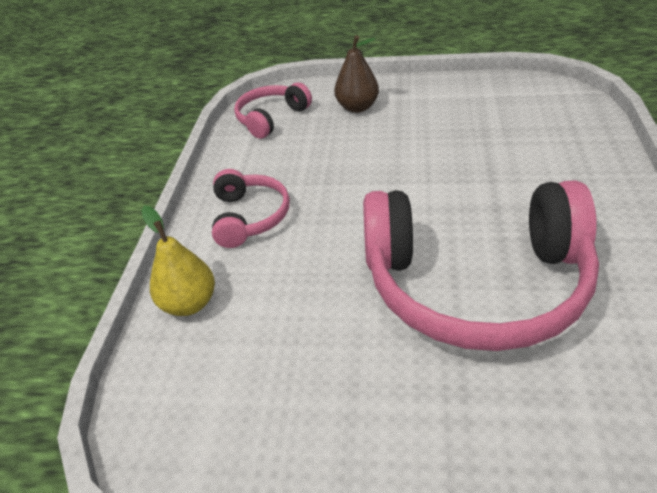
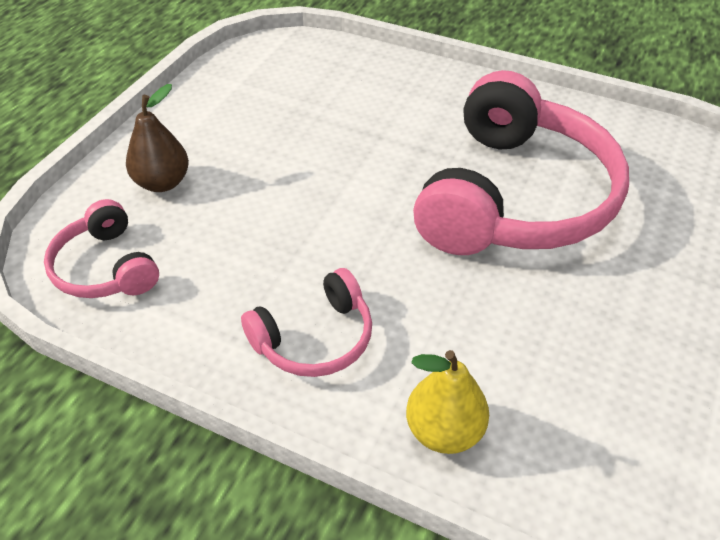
camera: 75 degrees left, 5 degrees up
(249, 217) = (315, 338): pink headphones -> pink headphones turned 135 degrees clockwise

